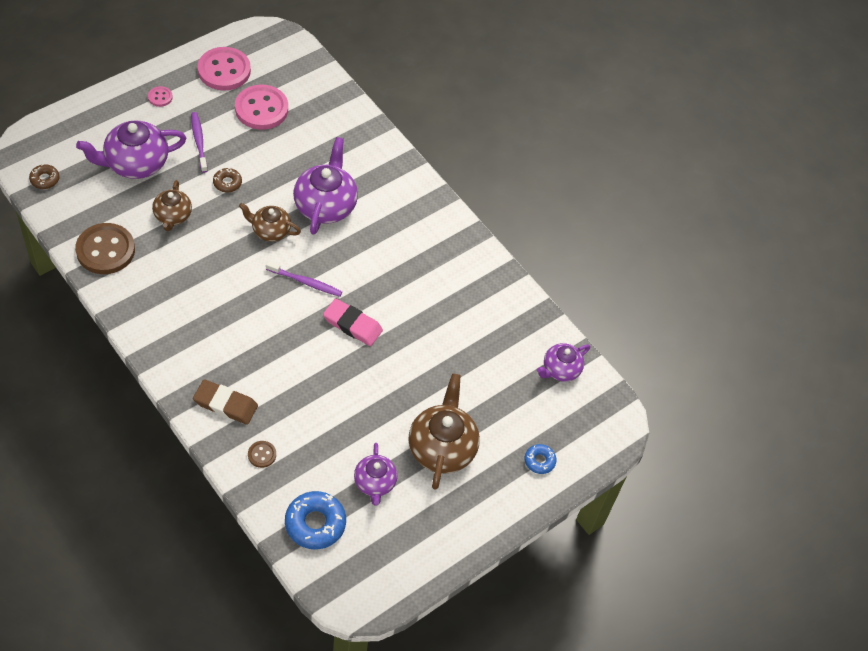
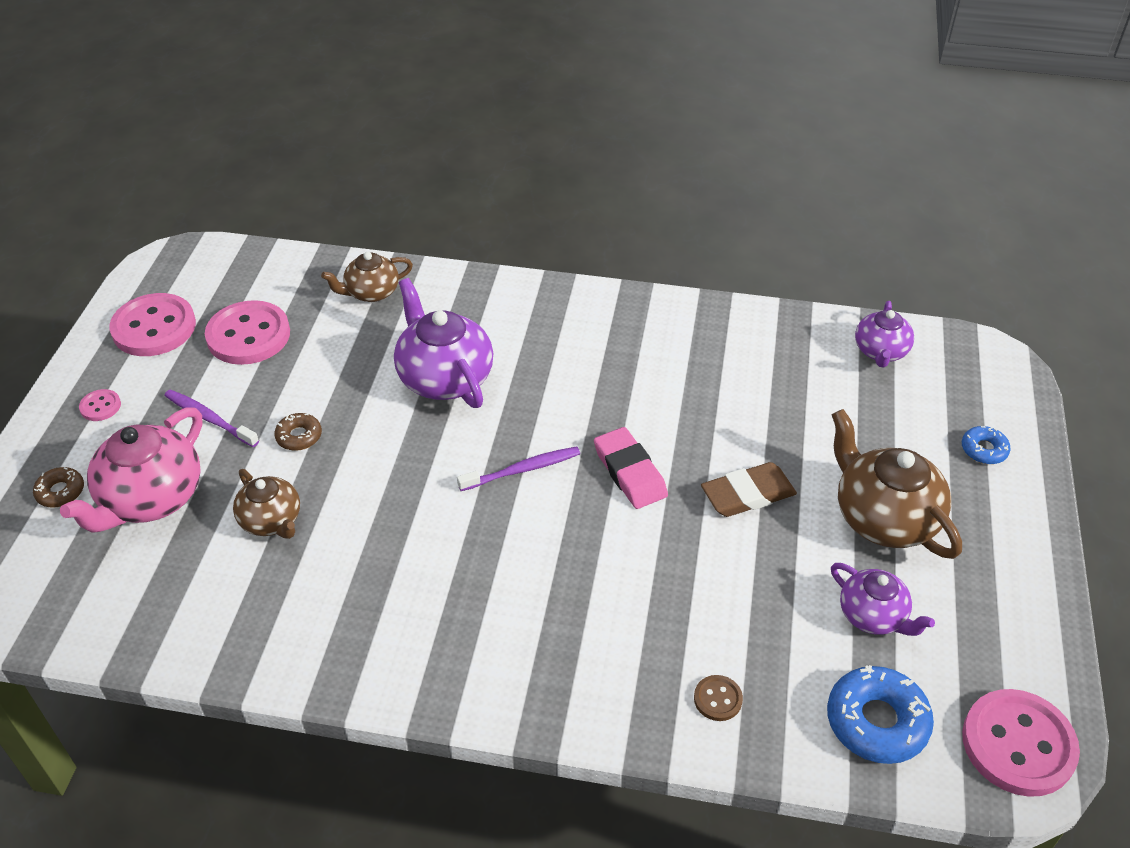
camera: 35 degrees left, 10 degrees down
(45, 179) = (36, 608): brown donut -> brown donut (60, 492)
(105, 250) = (225, 627): brown button -> none
(135, 163) = (151, 498): purple teapot -> pink teapot
(225, 404) = (602, 679): brown eraser -> brown eraser (748, 494)
(270, 230) = (413, 448): brown teapot -> brown teapot (371, 292)
(352, 325) = (630, 472): pink eraser -> pink eraser turned 75 degrees clockwise
(362, 587) = (1018, 744): none -> pink button

